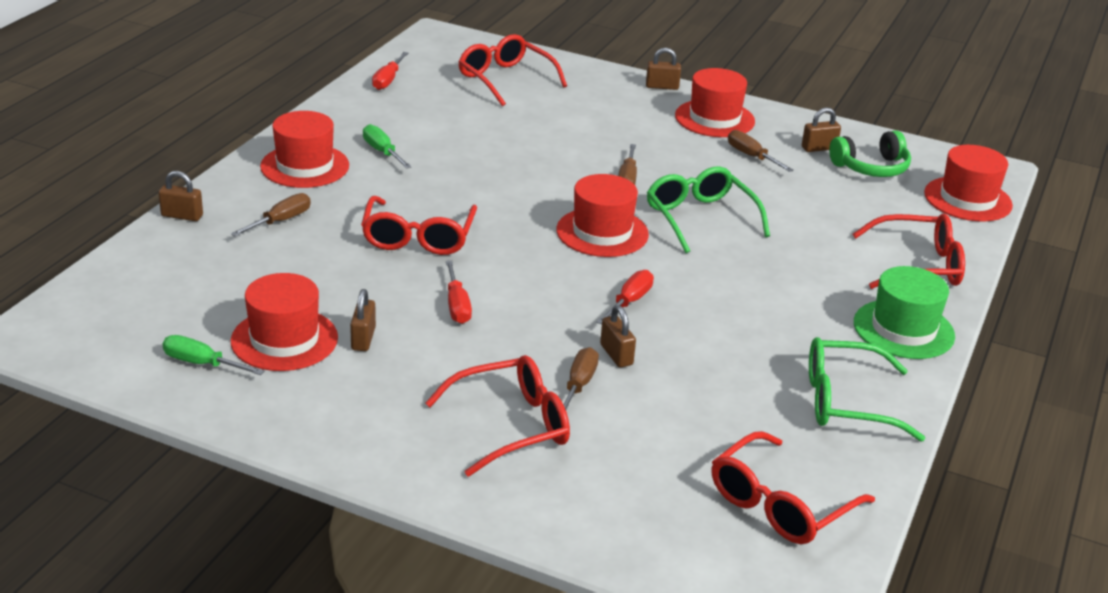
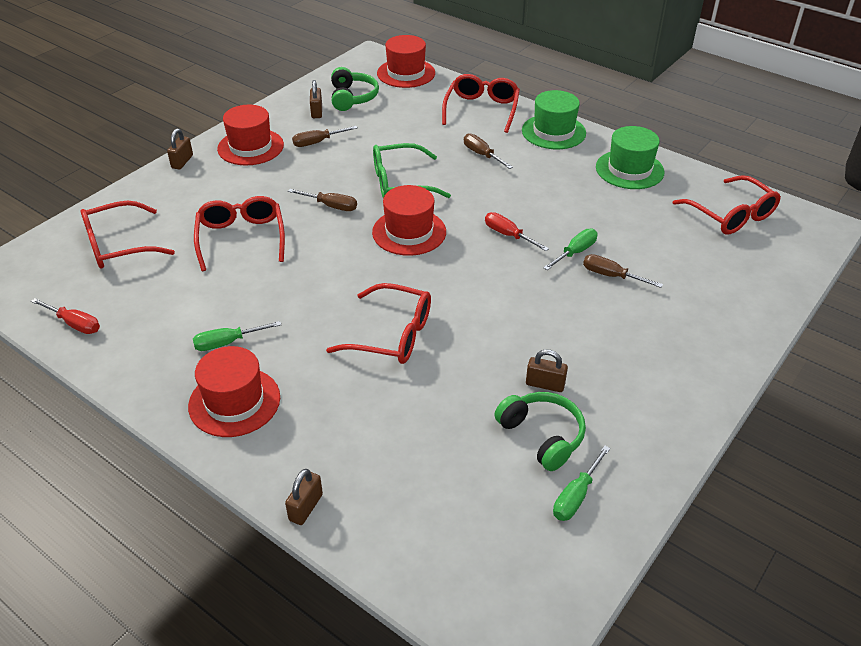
camera: 75 degrees left, 10 degrees up
(280, 221) = (339, 427): brown screwdriver -> brown screwdriver (482, 155)
(284, 339) = (542, 436): red hat -> green headphones
(457, 305) = (502, 324): red screwdriver -> none
(511, 425) = (659, 315): red glasses -> red glasses (241, 238)
(616, 355) = (575, 252): brown padlock -> green screwdriver
(846, 402) = (629, 169): green glasses -> green hat

